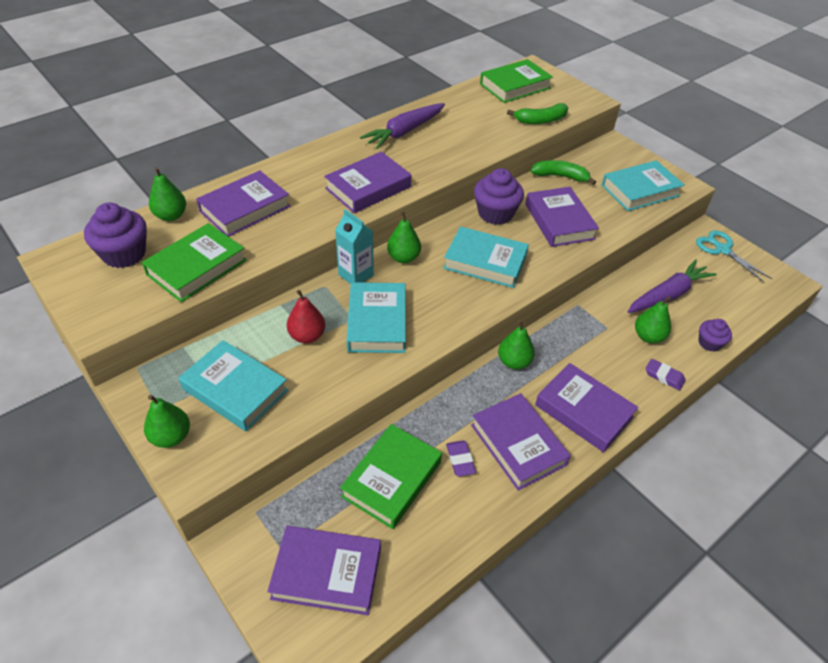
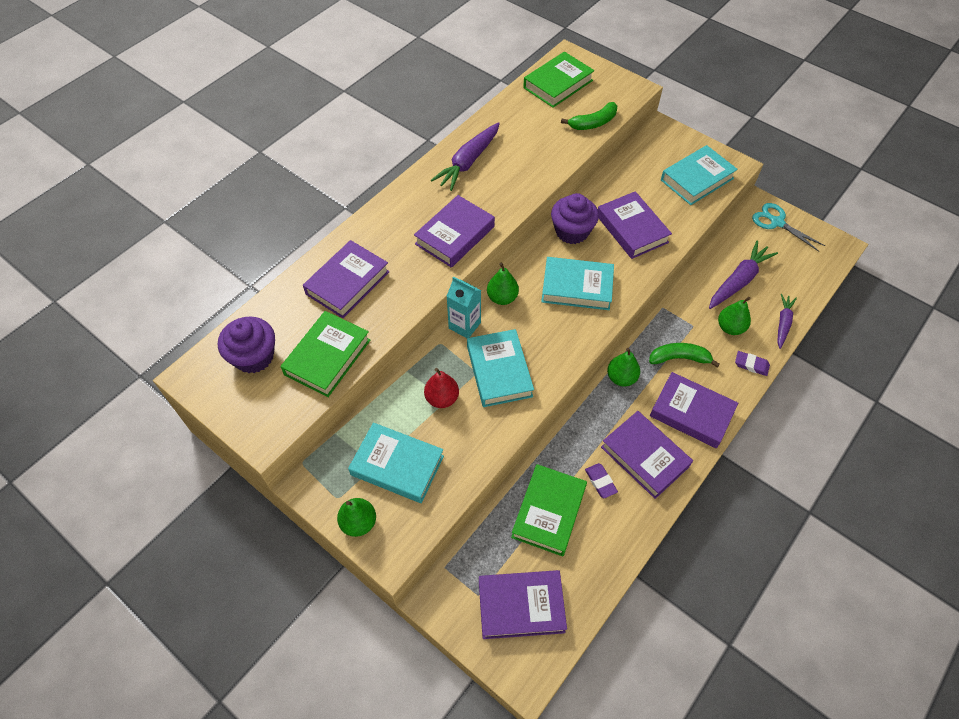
camera: 10 degrees left, 10 degrees up
(171, 216) = (280, 305): green pear -> none
(560, 176) = (621, 177): green banana -> green banana (679, 358)
(709, 343) = (783, 323): purple cupcake -> purple carrot

